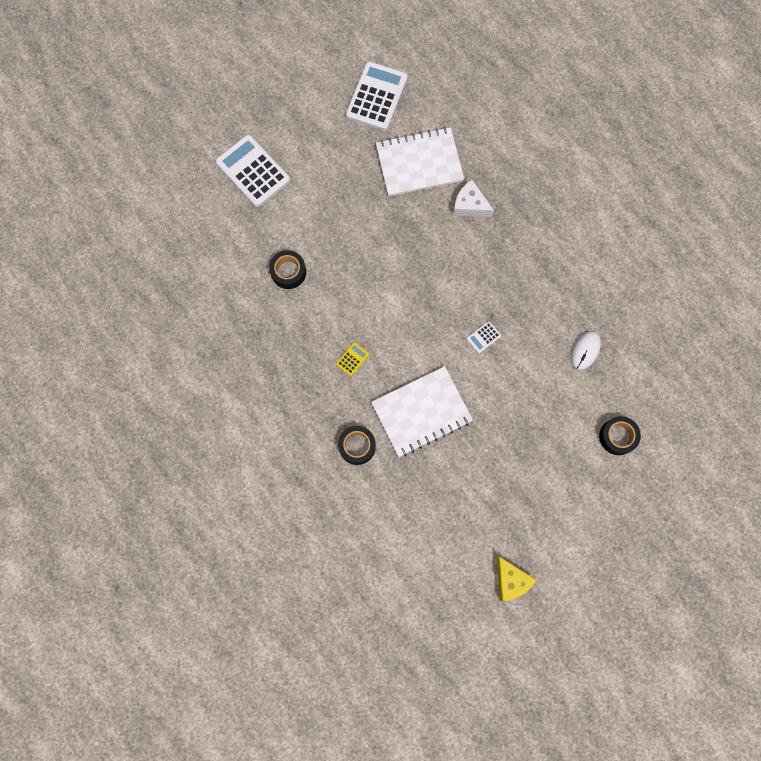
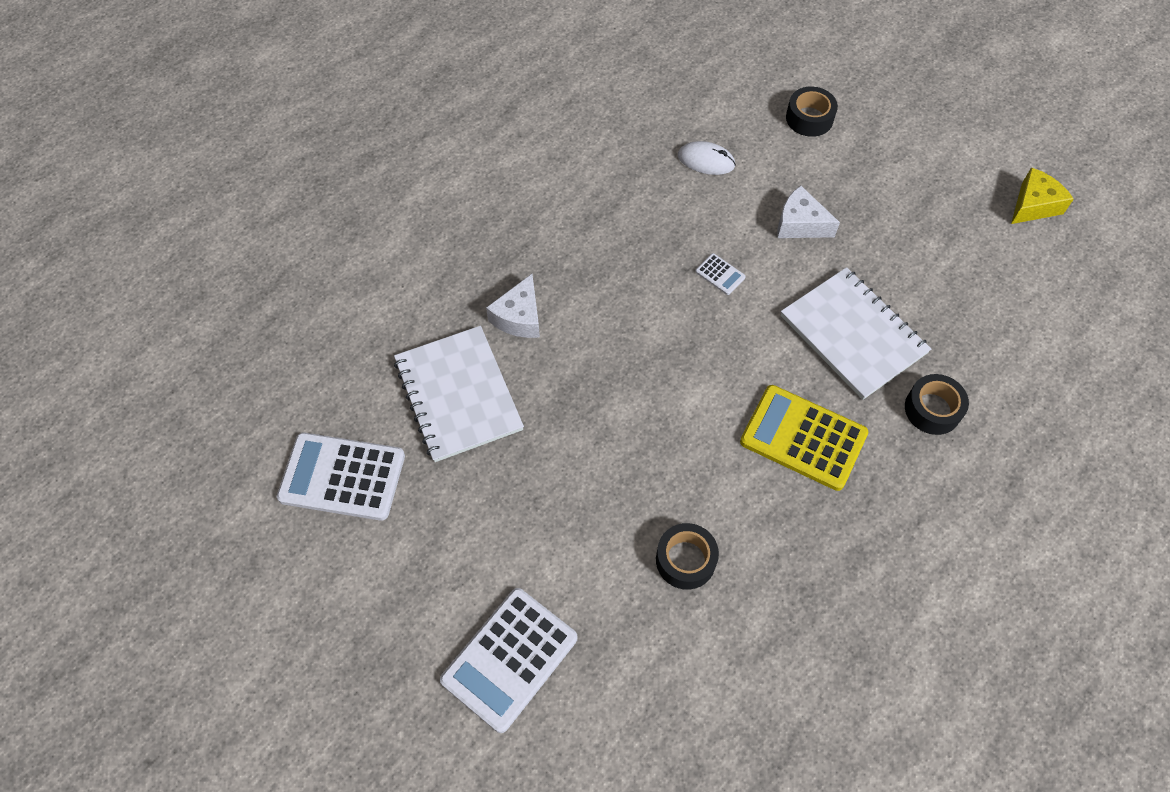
camera: 100 degrees left, 15 degrees down
(352, 359) = (803, 438): yellow calculator -> yellow calculator, size x2.34
(518, 402) = (800, 224): none -> white cheese

